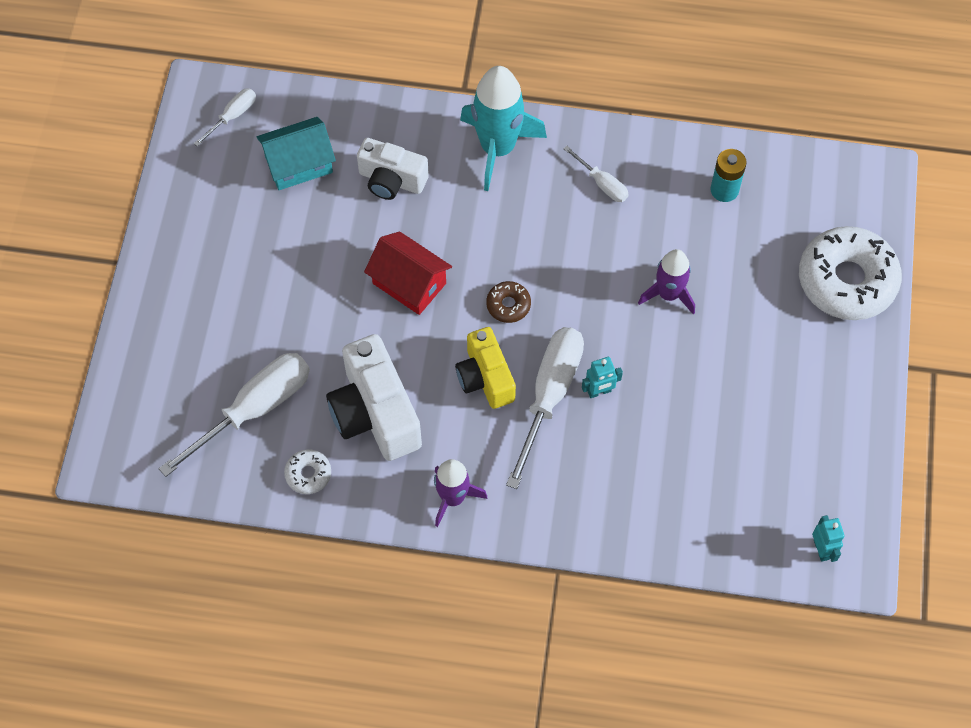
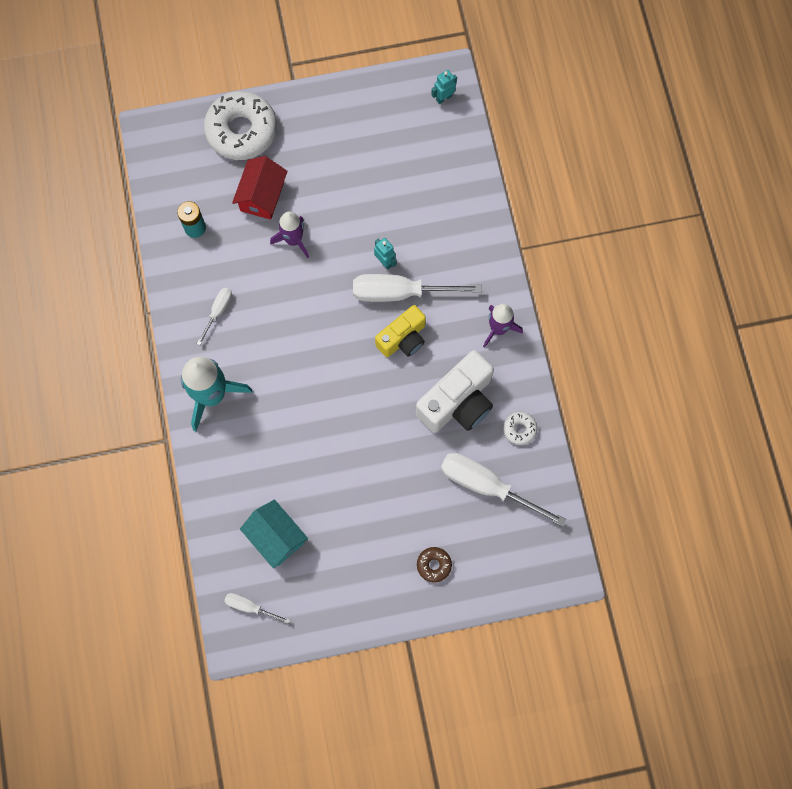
camera: 110 degrees left, 10 degrees up
(391, 180) = (266, 462): white camera -> none
(409, 283) = (348, 417): red house -> red house (262, 196)
(508, 305) = (341, 343): brown donut -> brown donut (434, 565)

